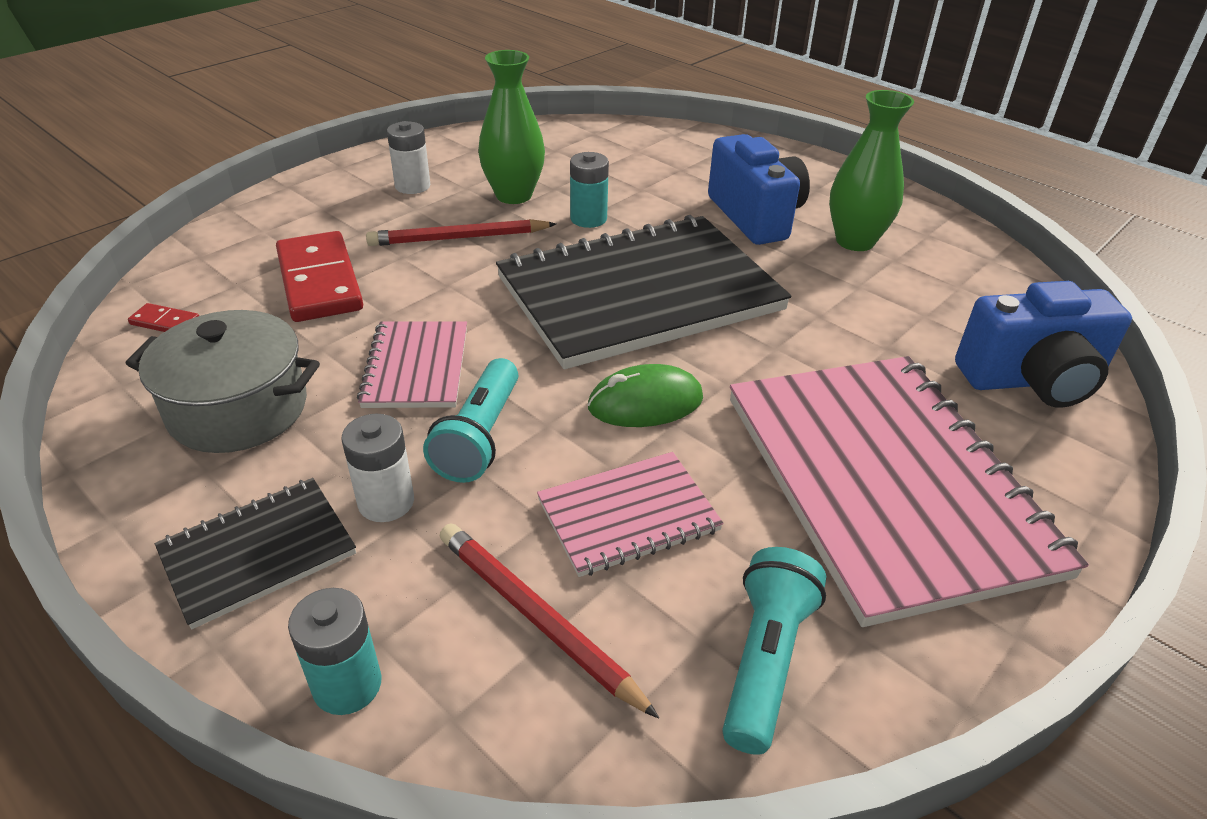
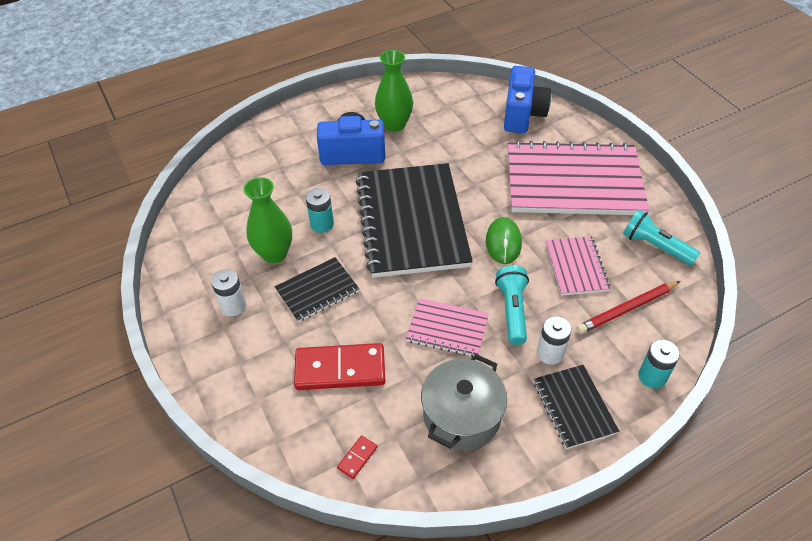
camera: 70 degrees left, 10 degrees up
(458, 238) = (317, 290): red pencil -> black notebook
(479, 437) = (512, 310): turquoise flashlight -> turquoise flashlight turned 120 degrees counterclockwise

